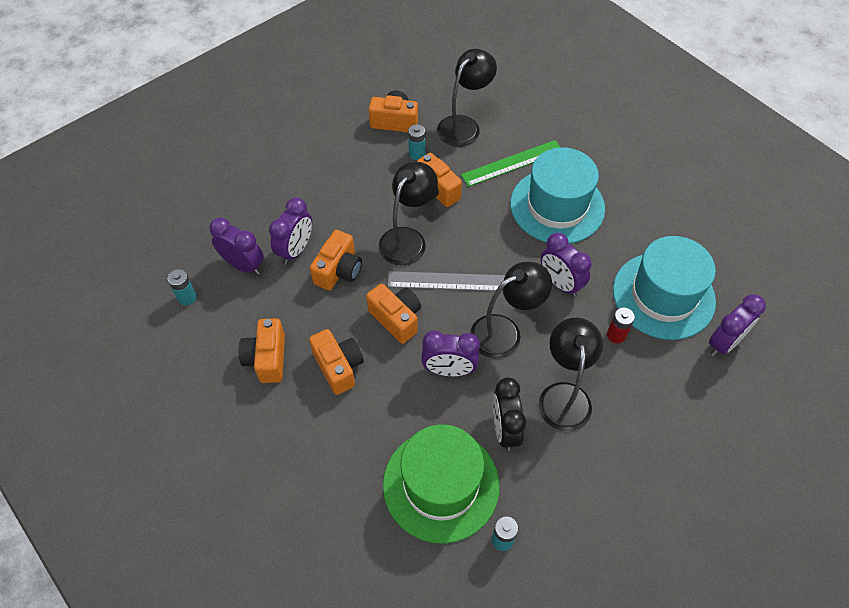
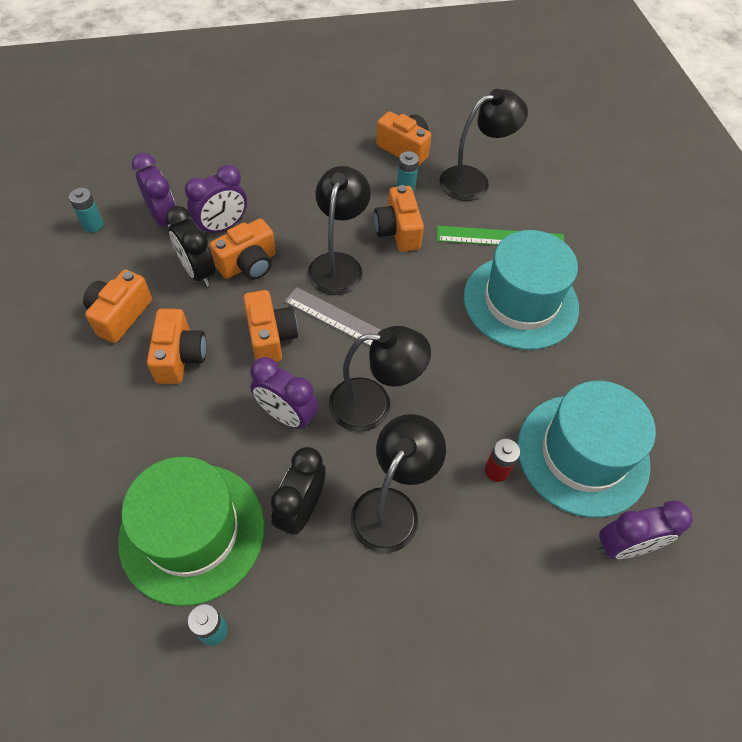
camera: 25 degrees right, 0 degrees up
(303, 295) = (198, 272): none -> black clock
(407, 238) = (338, 264): black lamp -> black lamp turned 45 degrees counterclockwise
(560, 283) = (469, 383): purple clock -> none

